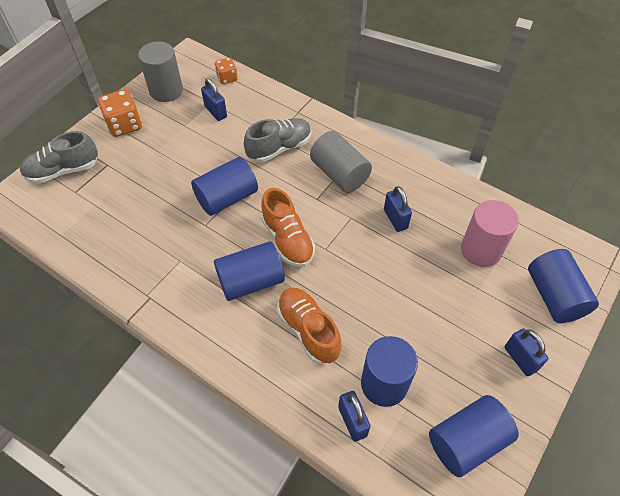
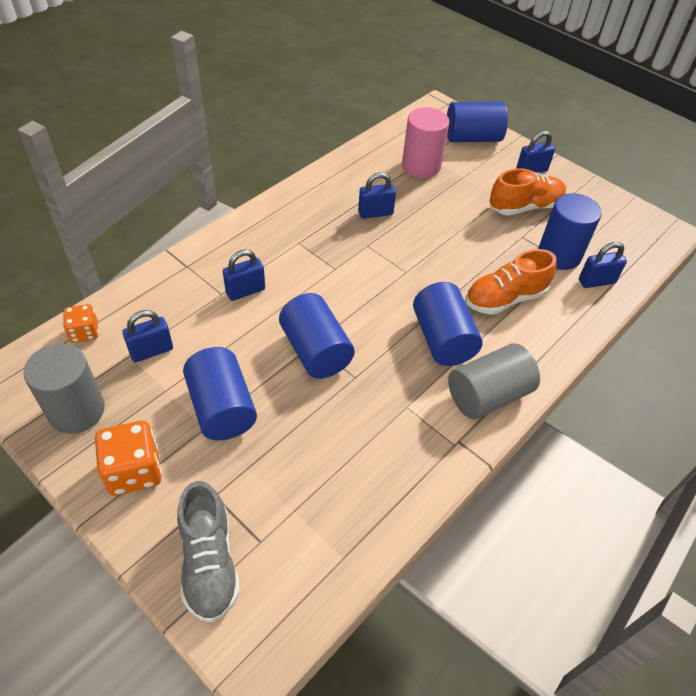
camera: 85 degrees left, 5 degrees down
(279, 148) = (245, 291): grey shoe -> blue padlock
(287, 240) = (389, 301): orange shoe -> orange shoe (525, 207)
(339, 174) = (302, 244): grey cylinder -> grey cylinder (488, 395)
(467, 441) = (605, 216): blue cylinder -> blue cylinder (222, 408)

